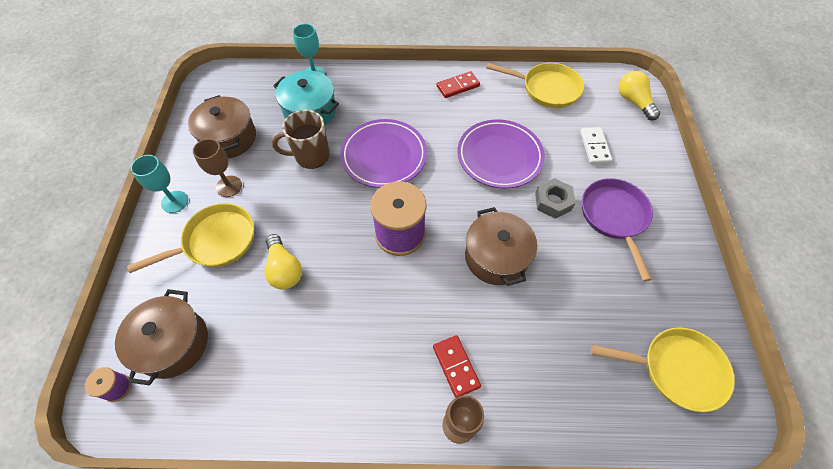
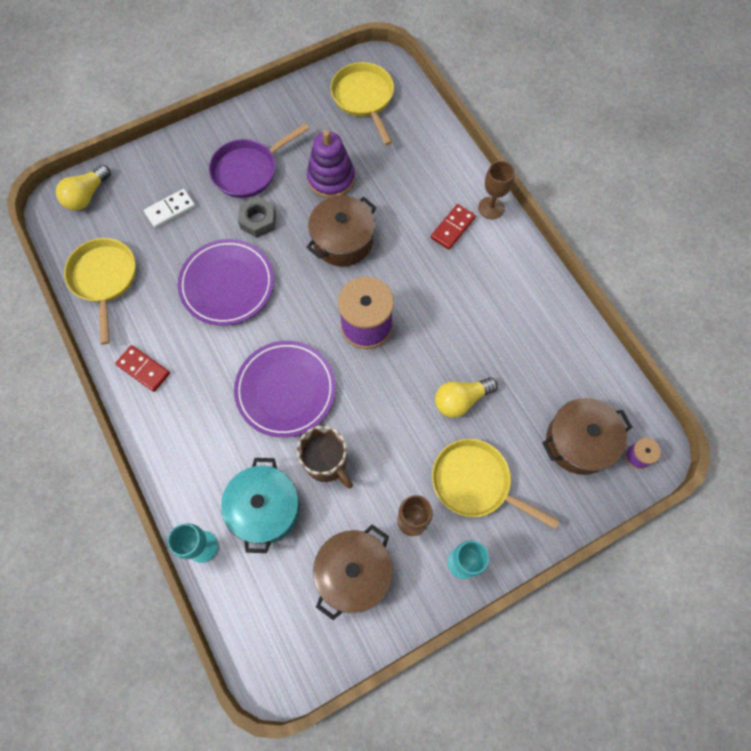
camera: 120 degrees left, 10 degrees up
(284, 269) = (461, 400): yellow light bulb -> yellow light bulb turned 150 degrees counterclockwise
(574, 281) = (331, 178): none -> purple stacking toy

